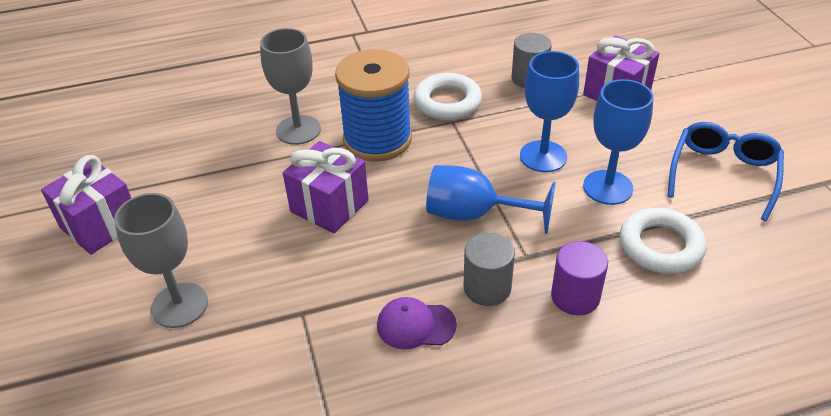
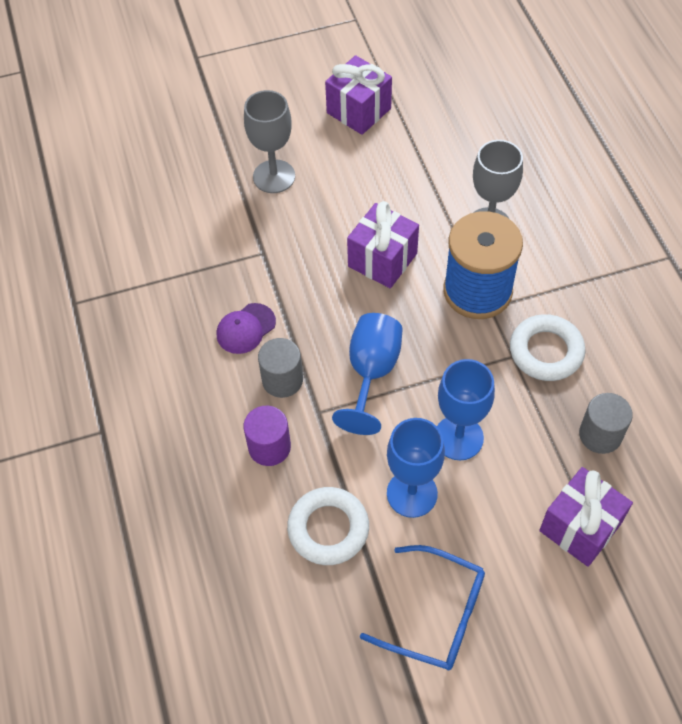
camera: 90 degrees right, 15 degrees up
(415, 325) = (246, 329): purple cap -> purple cap turned 135 degrees counterclockwise

